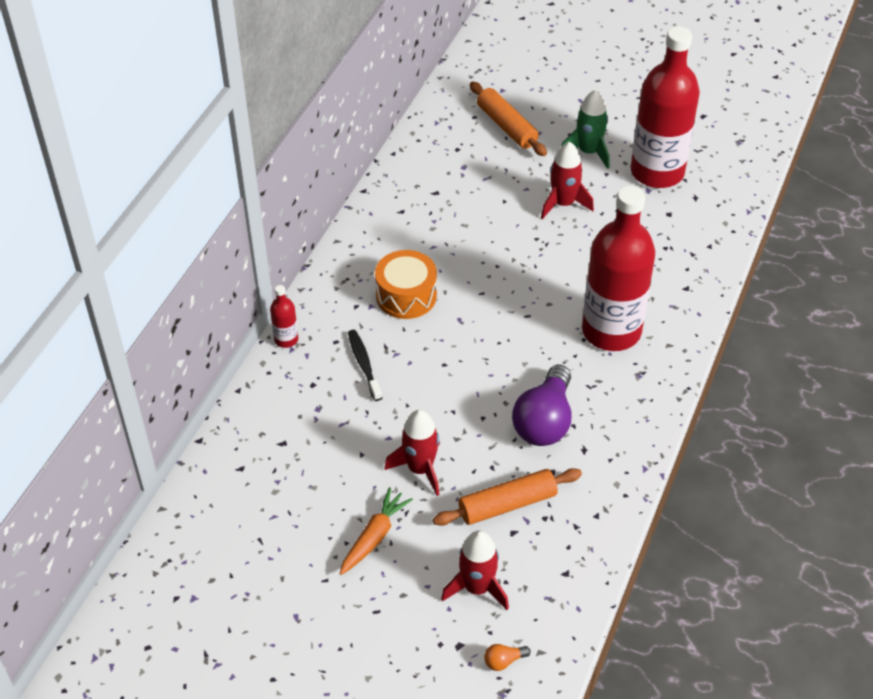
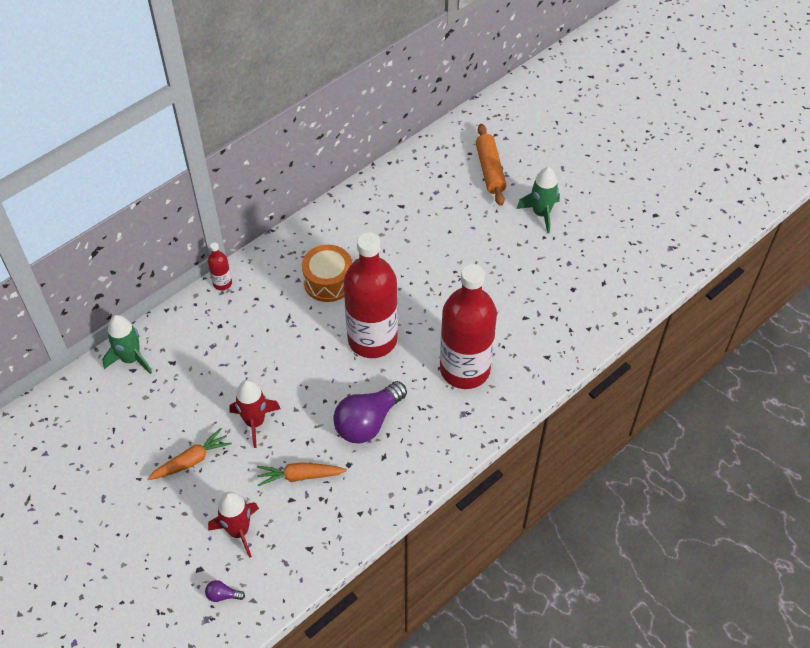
camera: 25 degrees right, 5 degrees up
(230, 457) = (131, 359): none -> green rocket
(364, 364) = (265, 324): black toothbrush -> none
(503, 661) = (223, 595): orange light bulb -> purple light bulb
(507, 504) = (300, 476): orange rolling pin -> orange carrot
(563, 204) = (493, 250): red rocket -> none
(657, 172) = (586, 250): red bottle -> red bottle (372, 339)

